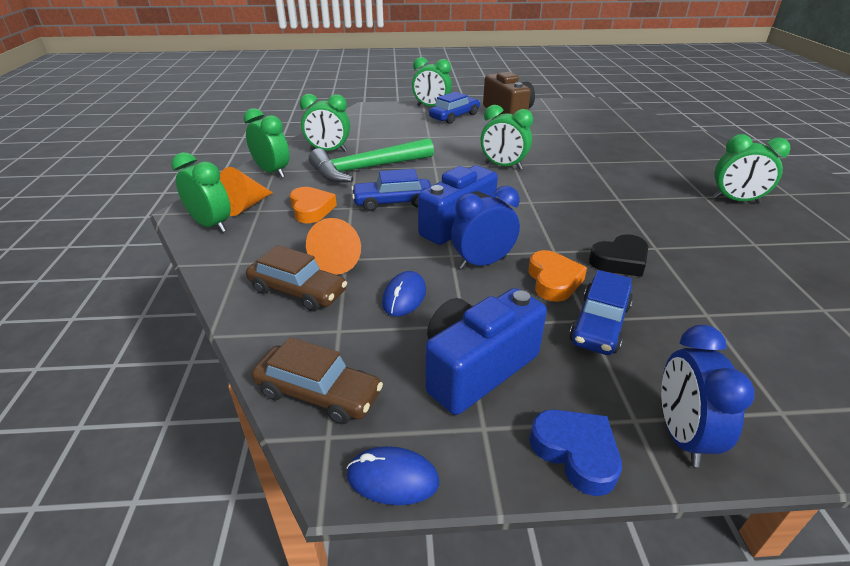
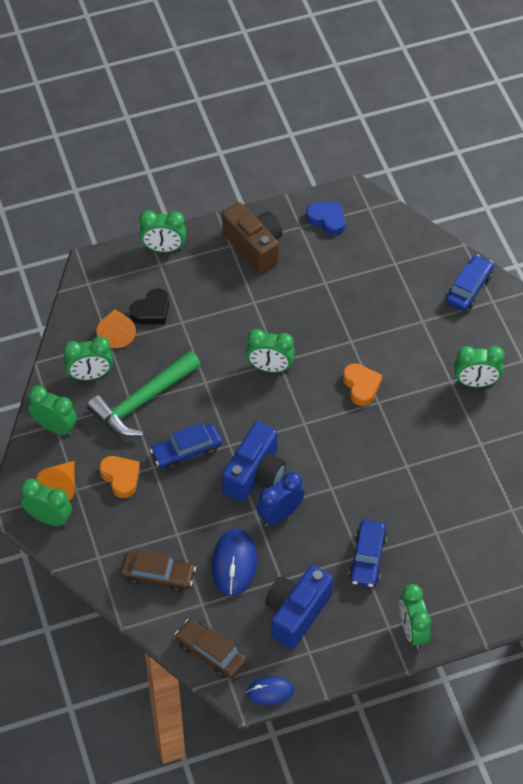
camera: 15 degrees left, 20 degrees up
(318, 393) = (211, 653): brown car -> brown car turned 150 degrees counterclockwise
(339, 260) = (173, 536): orange cone -> orange cone (116, 333)
(404, 297) = (234, 564): blue mouse -> blue mouse, size x1.62
(454, 116) = (197, 268): blue car -> blue car (469, 288)
(553, 281) = (334, 522): orange heart -> orange heart (361, 386)
(576, 453) = (358, 655): blue heart -> blue heart (327, 220)
(620, 261) = (379, 489): black heart -> black heart (151, 311)
(681, 435) = (412, 631): blue clock -> green clock

